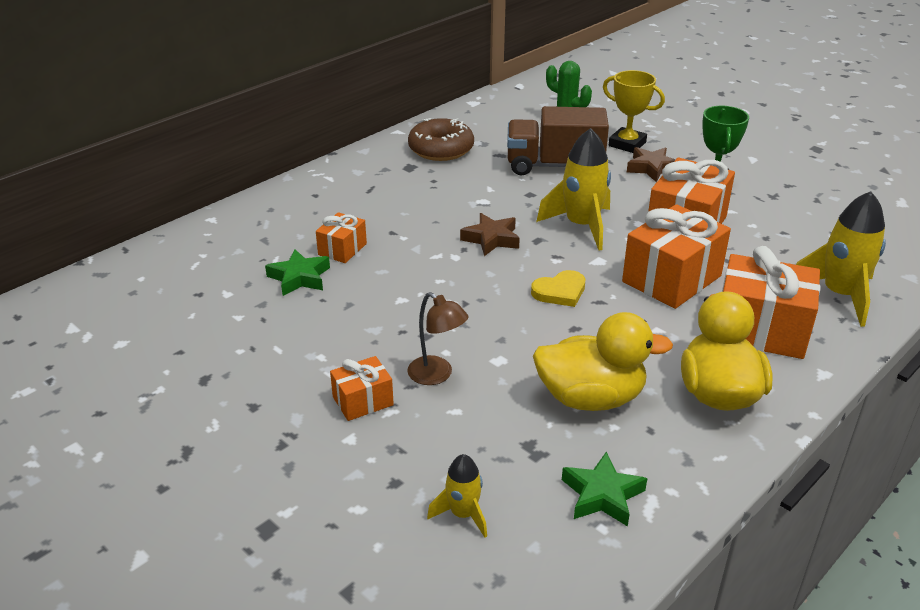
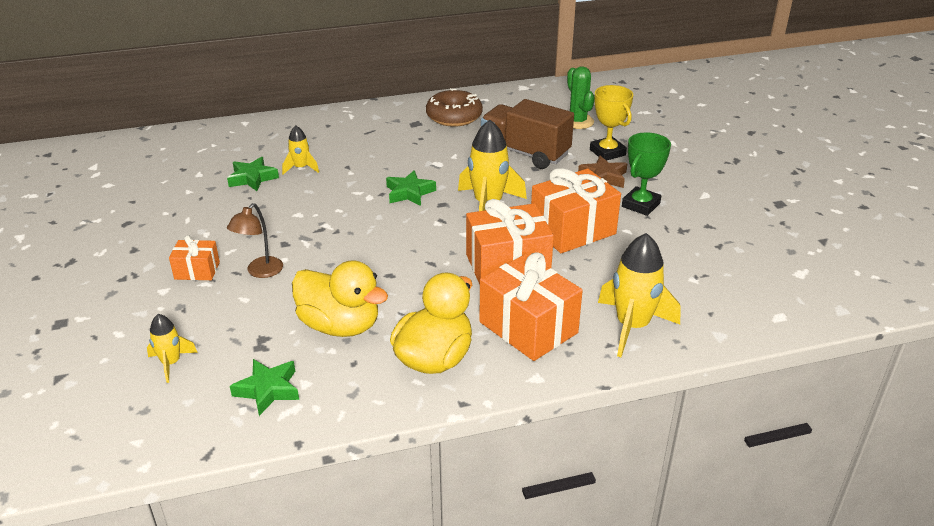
camera: 30 degrees right, 0 degrees up
(342, 249) = (301, 168): orange gift -> yellow rocket
(437, 375) = (260, 272): brown lamp -> brown lamp turned 45 degrees clockwise
(491, 239) = (409, 193): brown star -> green star
(560, 292) = (411, 246): yellow heart -> none

